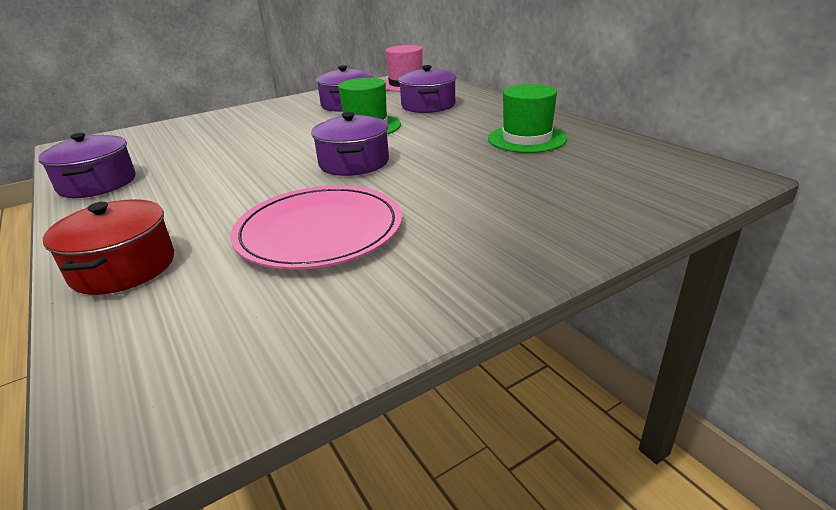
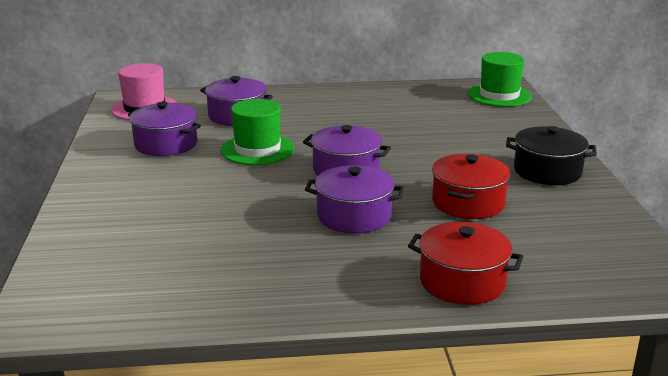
camera: 65 degrees left, 5 degrees down
(97, 183) = (233, 296): purple pot -> purple pot (354, 216)
(319, 231) = (468, 203): pink plate -> red pot
(460, 262) = (547, 171): none -> black pot
(526, 139) = (378, 108): green hat -> green hat (499, 95)

